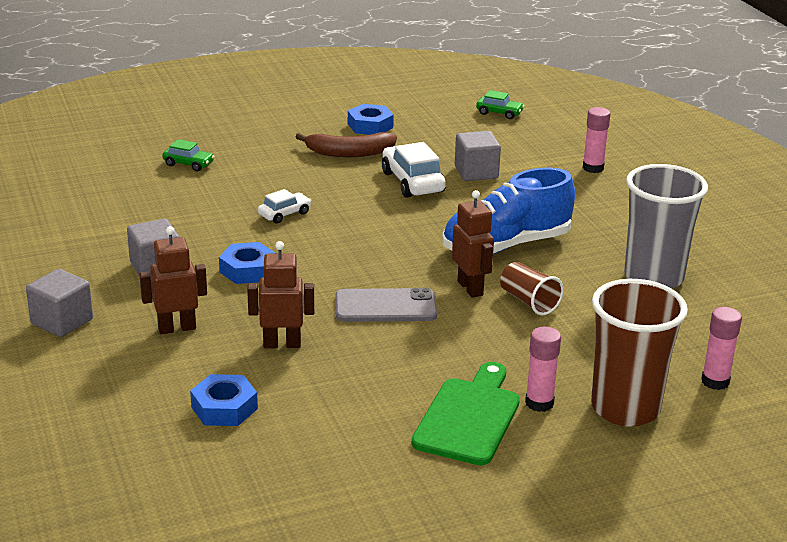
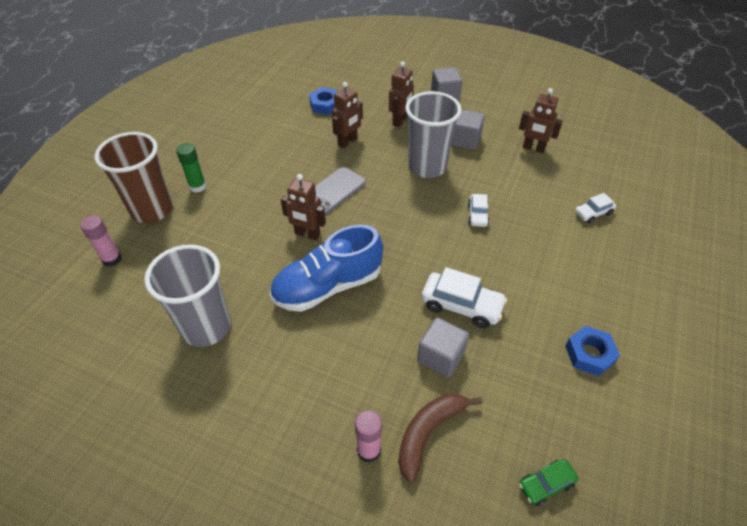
camera: 135 degrees right, 20 degrees up
(112, 223) = (533, 148): none -> brown robot
(188, 164) = (593, 213): green car -> white car
(248, 270) = (427, 167): blue nut -> grey cup
(349, 153) = (544, 304): brown banana -> brown banana (429, 432)
(469, 417) = (223, 160): green cutting board -> none
(506, 245) = (328, 286): blue shoe -> blue shoe turned 135 degrees counterclockwise
(528, 301) = (265, 247): brown cup -> none
(539, 403) = (198, 186): pink glue stick -> green glue stick

